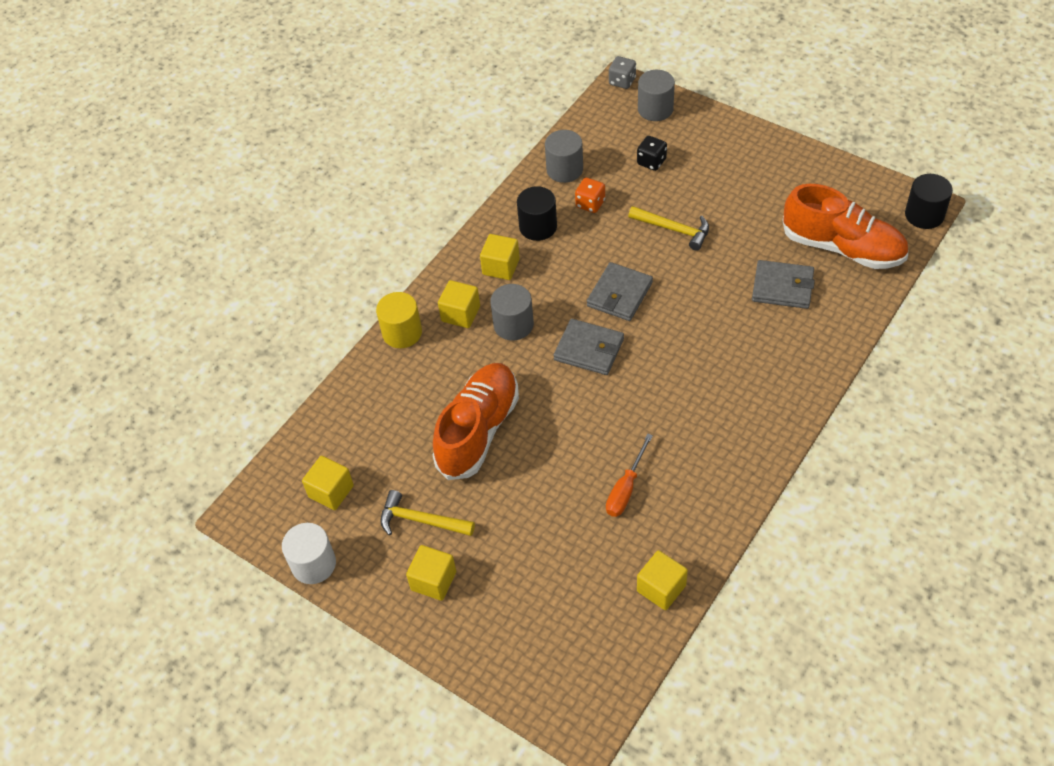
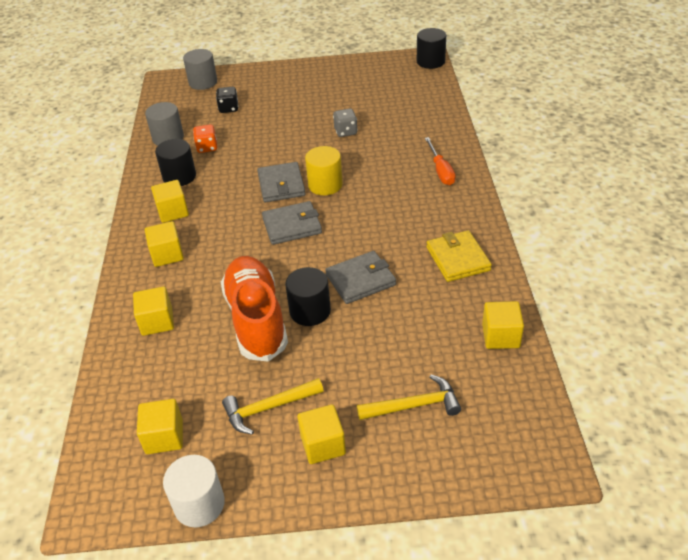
camera: 40 degrees left, 10 degrees down
(402, 333) = (127, 291): yellow cylinder -> yellow cylinder (325, 185)
(402, 380) = (157, 322): none -> yellow cube
(513, 325) = (218, 240): grey cylinder -> none
(527, 452) = (310, 311): none -> black cylinder
(622, 81) = (164, 78): grey dice -> grey dice (345, 132)
(626, 488) = (408, 291): orange screwdriver -> orange screwdriver (440, 171)
(673, 229) = (282, 135): yellow hammer -> yellow hammer (414, 405)
(702, 485) = (457, 259): none -> yellow wallet
(782, 287) = (387, 130): grey wallet -> grey wallet (360, 280)
(842, 247) = (401, 96): orange shoe -> none

